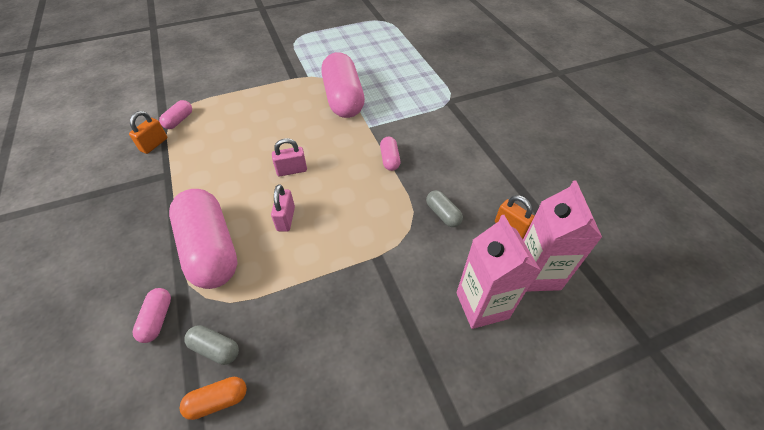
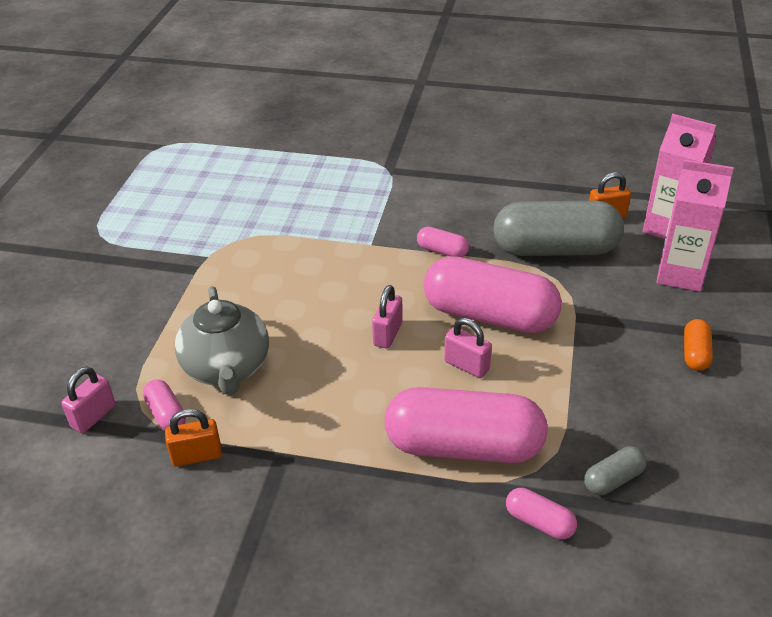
camera: 55 degrees left, 10 degrees down
(154, 144) = (197, 456): orange padlock -> orange padlock turned 75 degrees counterclockwise
(166, 100) = (93, 416): none -> pink padlock
(218, 401) = (678, 494): orange capsule -> orange capsule (695, 353)
(224, 124) = (227, 368): none -> grey teapot
(343, 99) = (294, 244): pink capsule -> pink capsule (489, 316)
(443, 214) = (555, 249): grey capsule -> grey capsule, size x2.31

